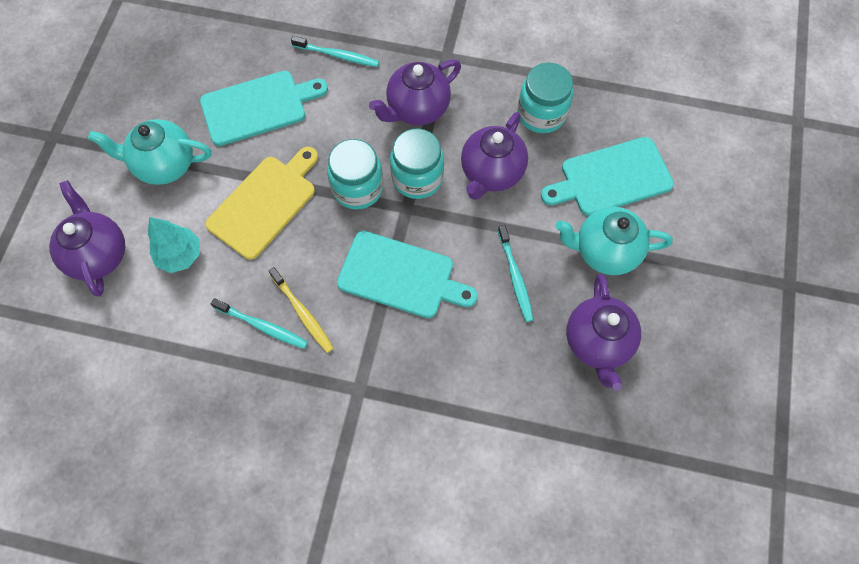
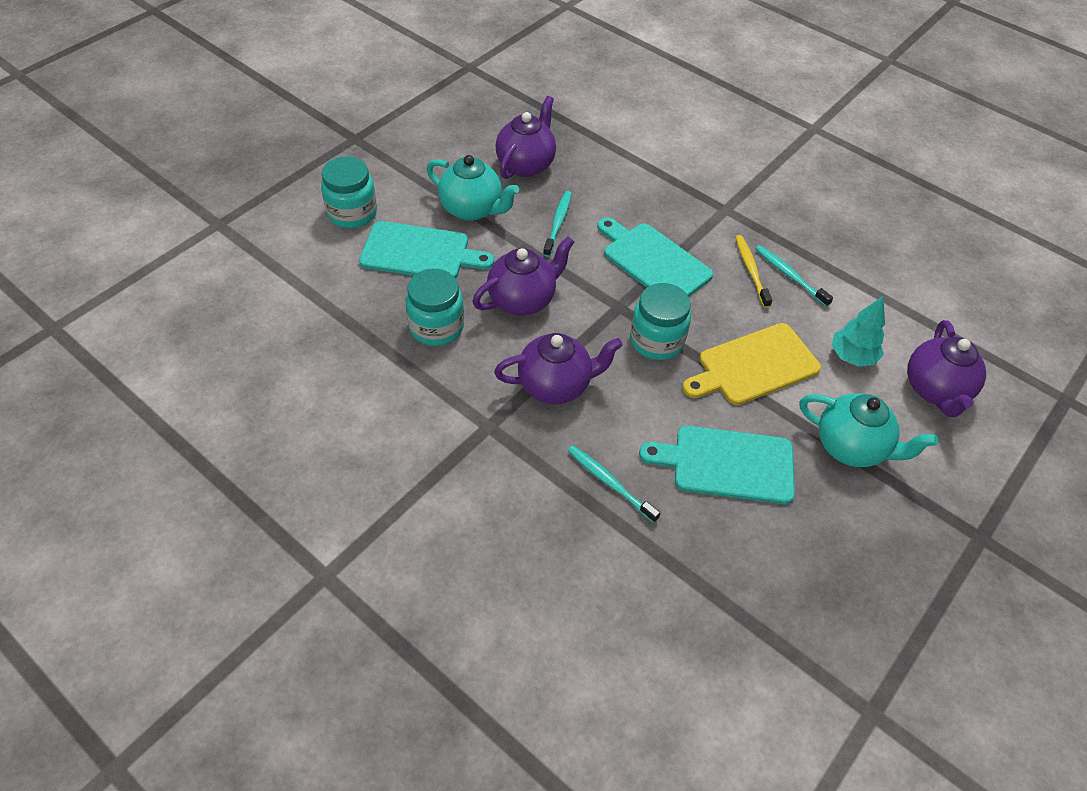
camera: 155 degrees left, 15 degrees down
(417, 178) = (594, 325): turquoise jar -> turquoise jar (352, 213)

